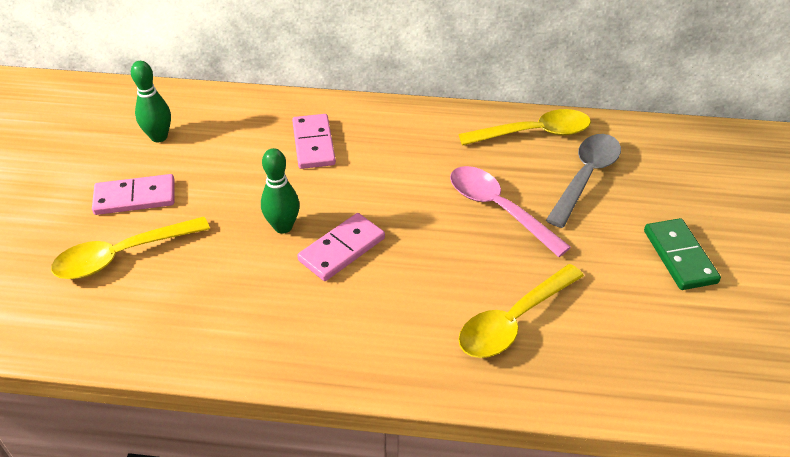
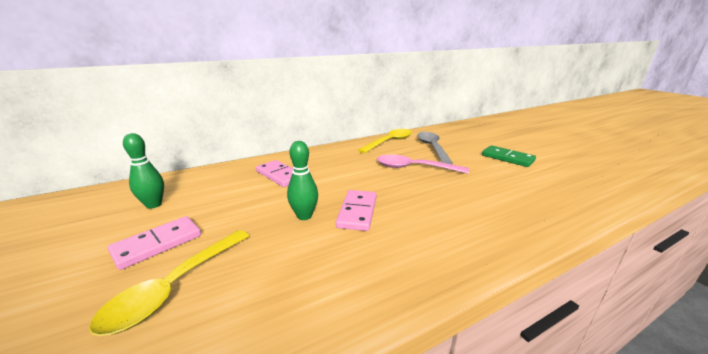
camera: 35 degrees left, 20 degrees down
(513, 321) = (491, 204): yellow spoon -> none

